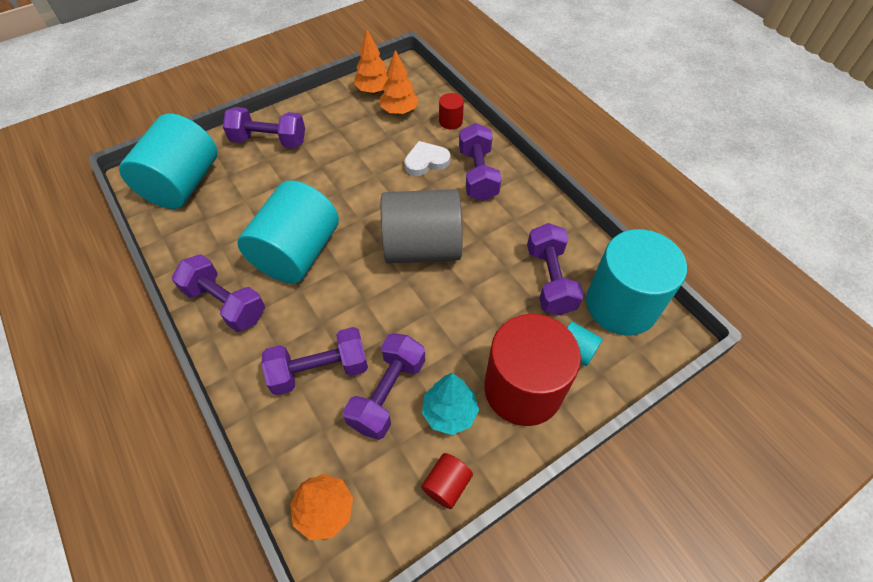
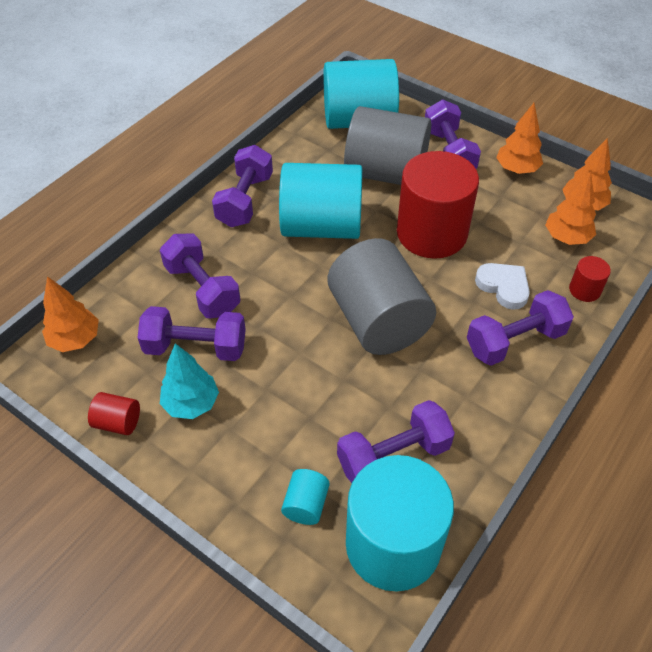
camera: 70 degrees right, 5 degrees down
(263, 188) = (385, 173): none -> grey cylinder
(315, 109) = (516, 169): none -> orange tree
(523, 388) = (239, 462): red cylinder -> red cylinder (431, 233)

